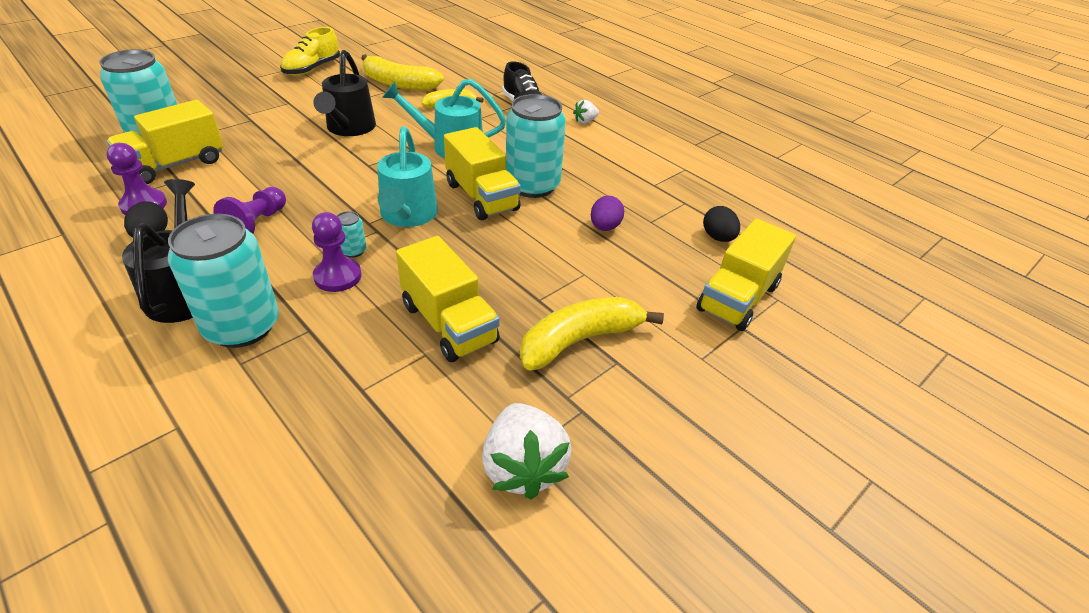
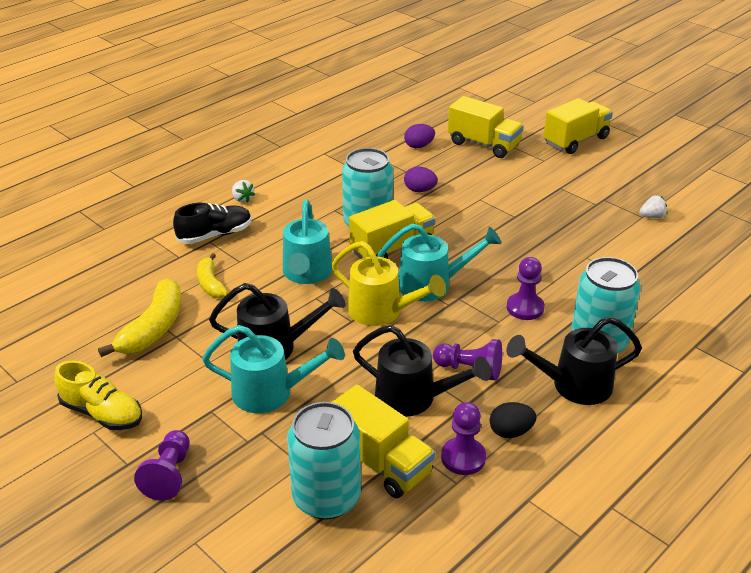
camera: 90 degrees left, 5 degrees down
(234, 88) = (169, 474): none -> purple pawn
(239, 187) = (414, 398): none -> black watering can
(292, 125) = (271, 393): none -> turquoise watering can
(353, 251) = (490, 306): turquoise can -> none
(374, 182) = (382, 312): none -> yellow watering can
(449, 323) = (554, 250): yellow truck -> yellow truck (575, 141)
(523, 467) = (652, 216): white strawberry -> white strawberry, size x0.50
(580, 340) = (547, 200): yellow banana -> none
(718, 238) = (419, 146): black egg -> purple egg

